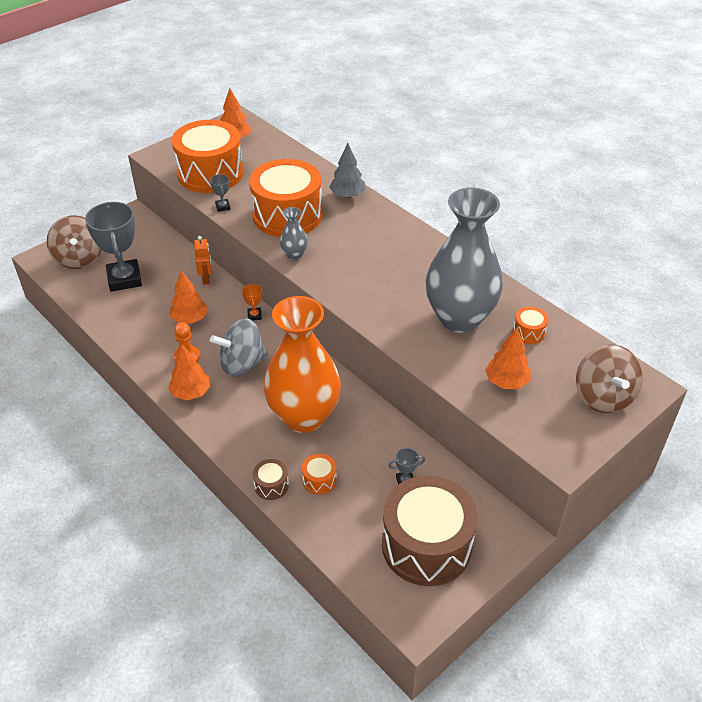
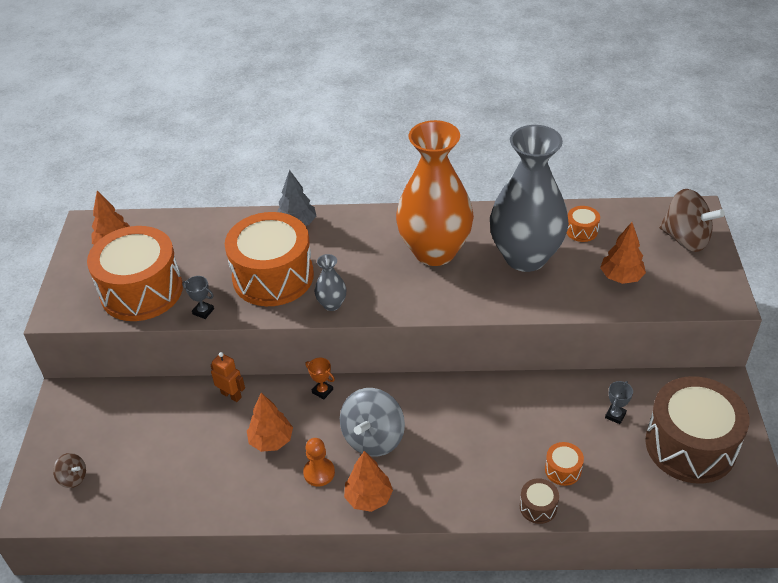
camera: 45 degrees left, 0 degrees up
(79, 258) = (73, 478): brown spinning top -> brown spinning top, size x0.49
(124, 279) = (153, 458): grey trophy -> none
(304, 416) = (482, 435): orange vase -> orange vase (434, 251)

